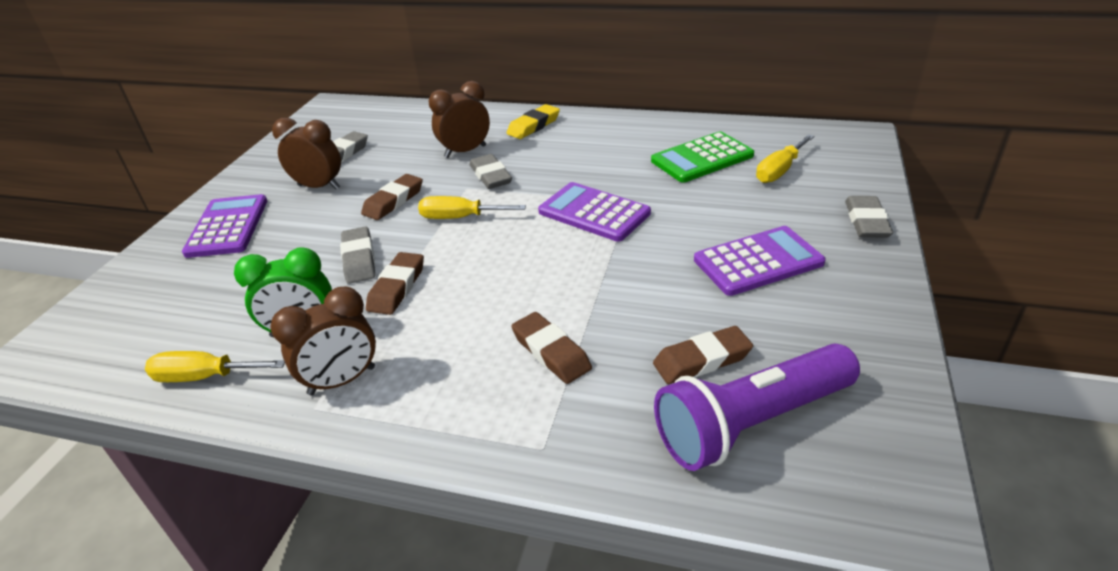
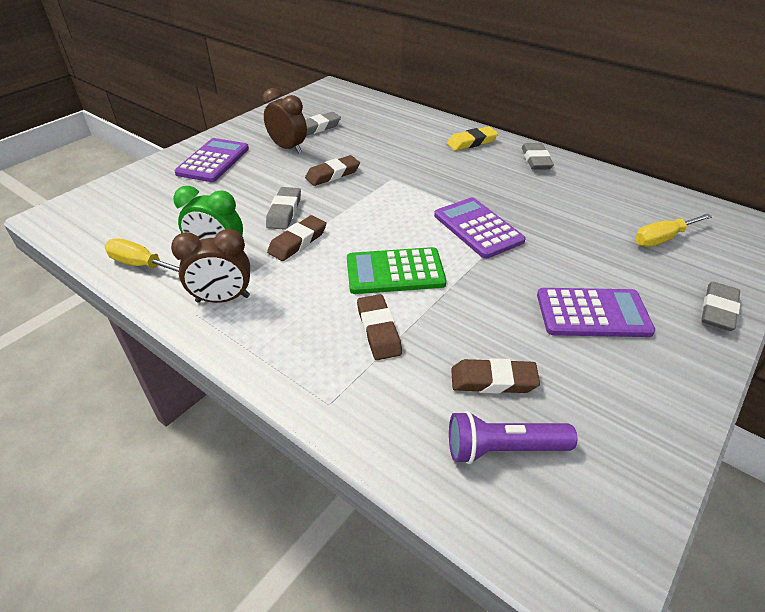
camera: 20 degrees right, 5 degrees up
(460, 218) = (373, 201): yellow screwdriver -> none
(465, 151) = (407, 149): brown clock -> none
(491, 176) = (415, 174): grey eraser -> grey eraser (536, 160)
(702, 158) = (597, 208): green calculator -> green calculator (395, 271)
(752, 423) = (503, 448): purple flashlight -> purple flashlight, size x0.65

